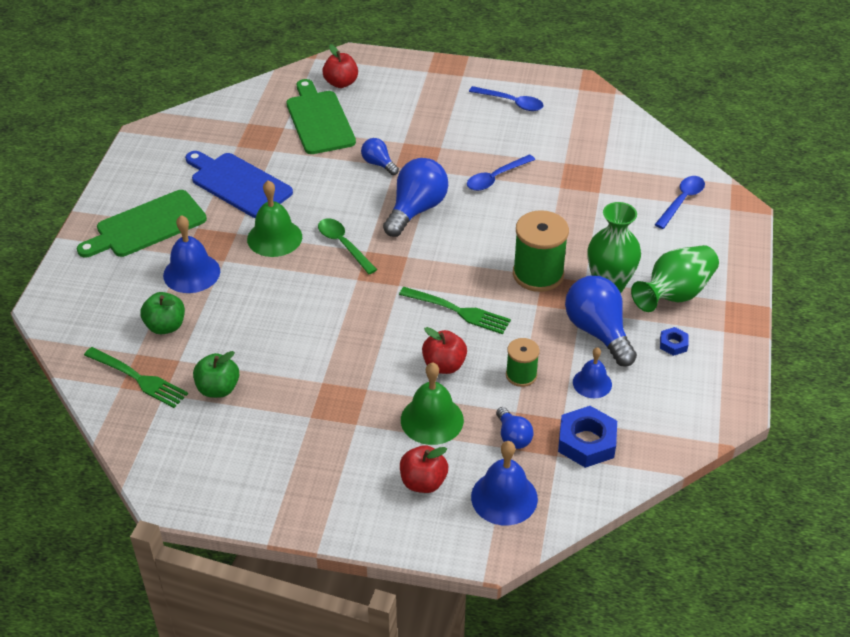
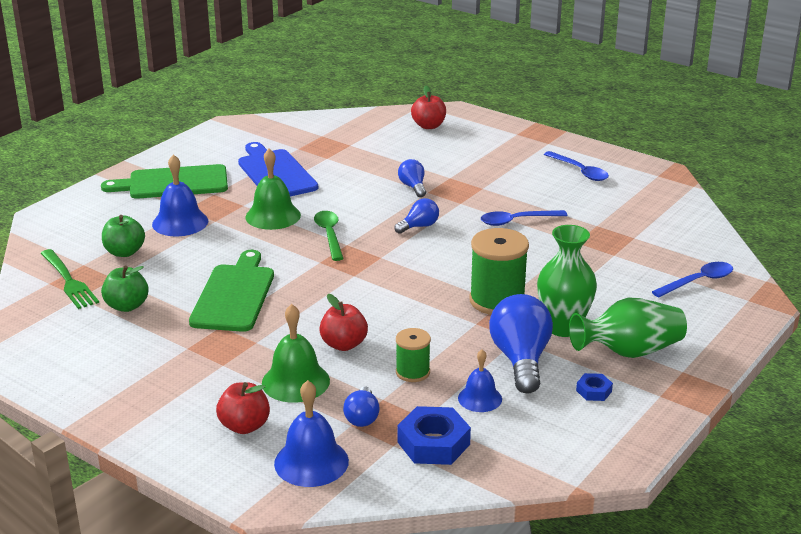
camera: 25 degrees right, 15 degrees down
(319, 120) = (386, 146): green cutting board -> green cutting board (234, 295)
(416, 210) = (419, 226): blue light bulb -> blue light bulb, size x0.53
(458, 311) = (394, 308): green fork -> none

